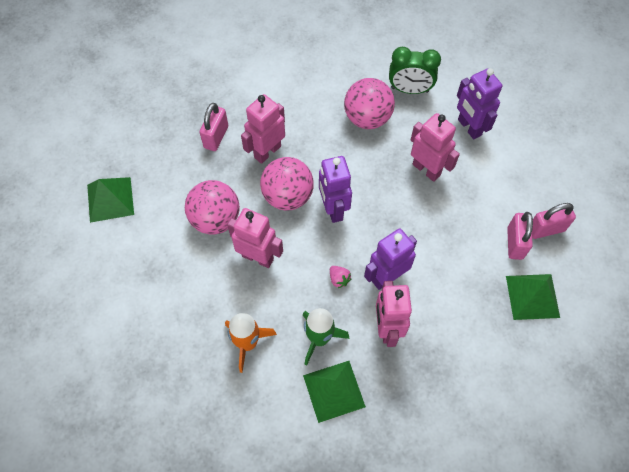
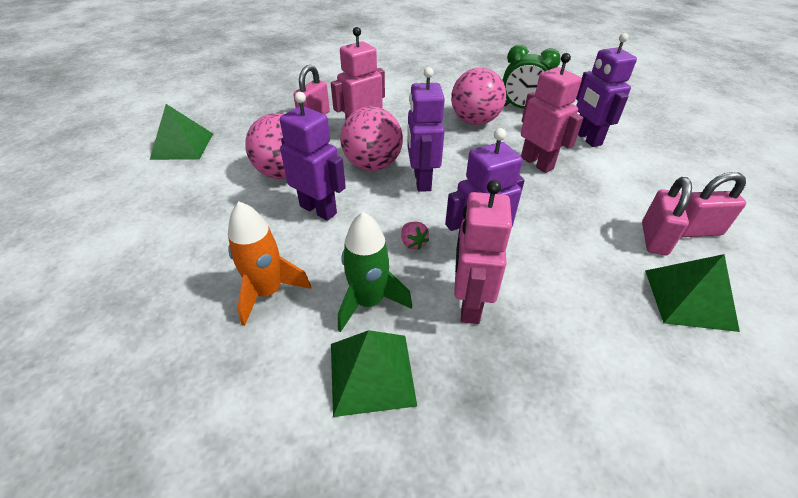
camera: 10 degrees right, 20 degrees down
(258, 257) = (318, 209): pink robot -> purple robot

